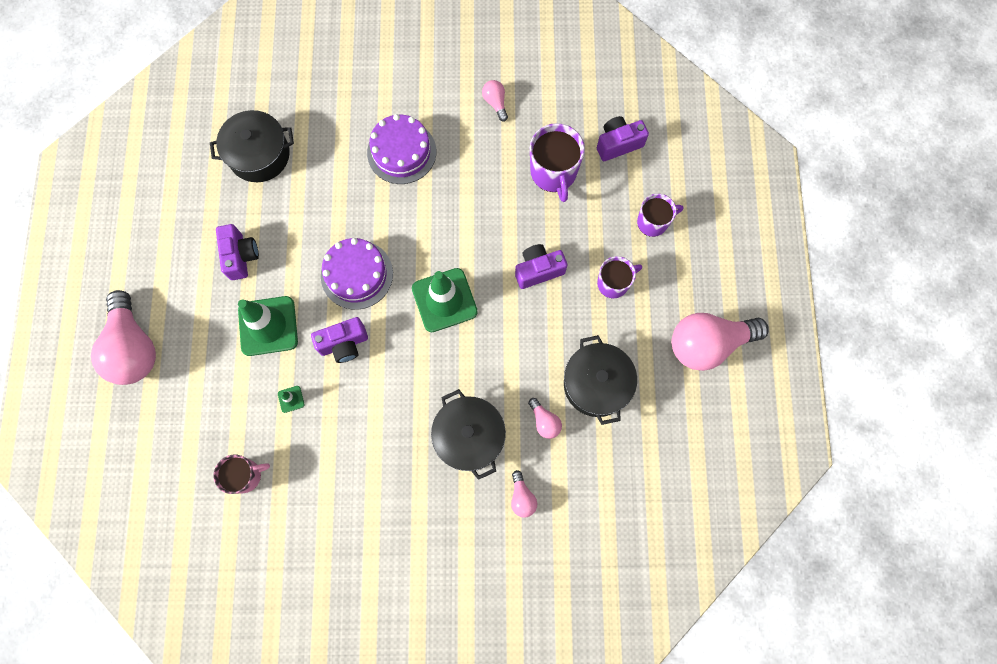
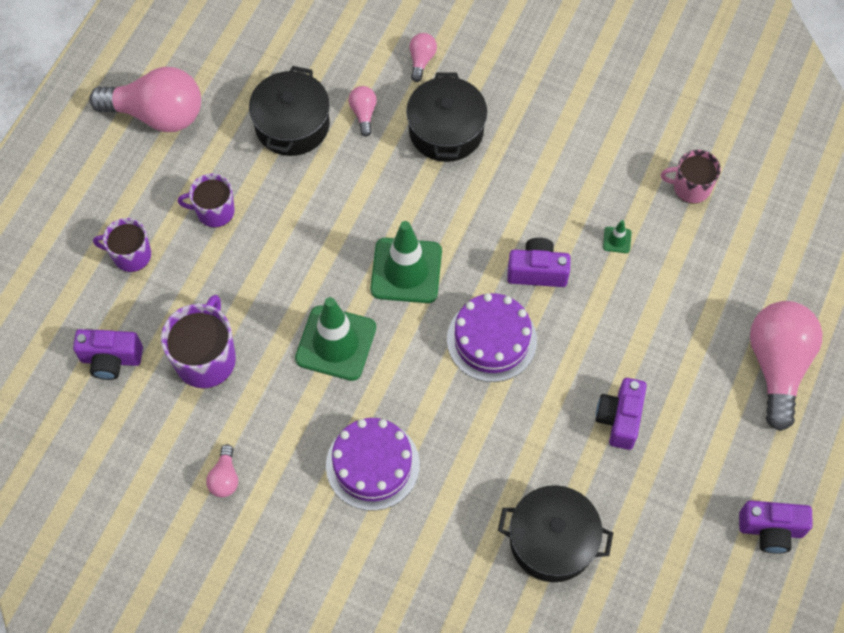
camera: 155 degrees left, 10 degrees down
(268, 326) = (615, 325): green traffic cone -> green traffic cone (336, 343)
(538, 270) = (287, 258): purple camera -> purple camera (770, 530)

